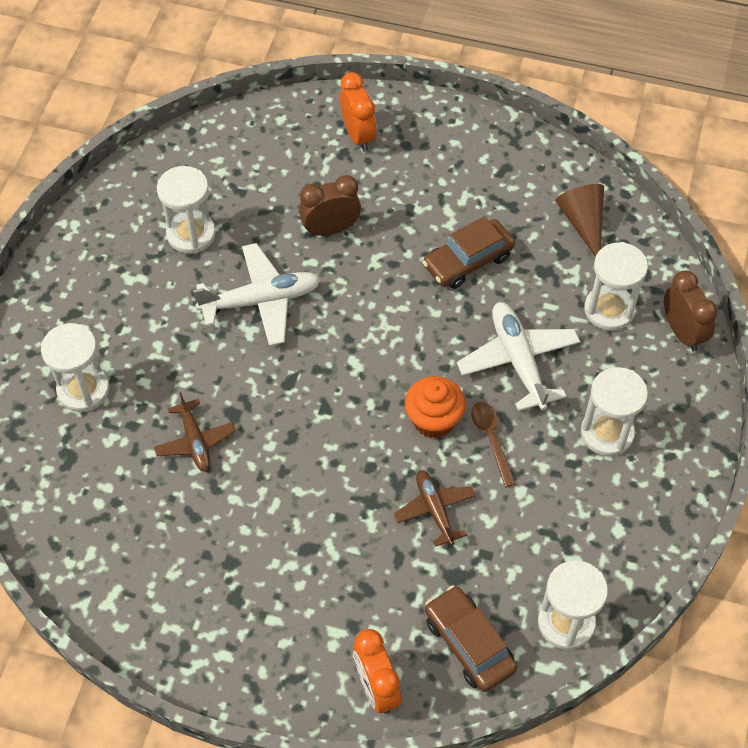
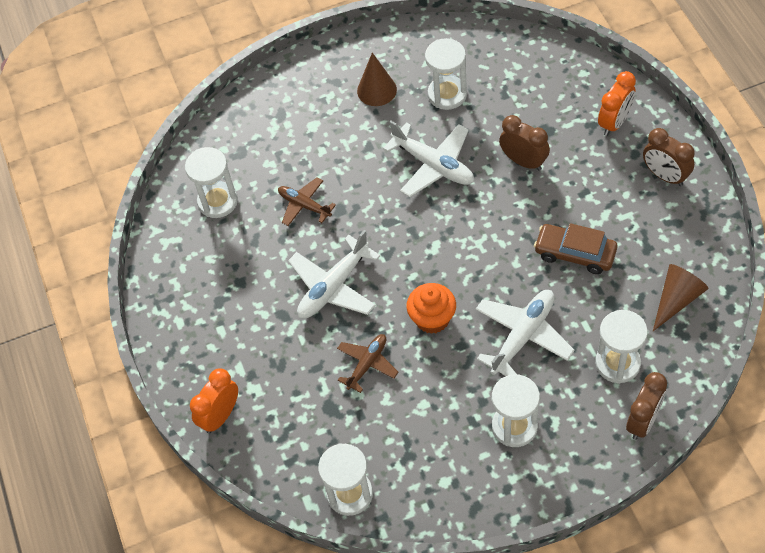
camera: 60 degrees right, 0 degrees up
(83, 390) = (289, 126): white hourglass -> white hourglass (218, 201)
(122, 286) = (377, 90): none -> brown cone
(195, 441) = (304, 205): brown plane -> brown plane turned 90 degrees clockwise
(318, 480) = (333, 287): none -> white plane
(450, 141) = (665, 176): none -> brown clock
(469, 644) = (289, 447): brown car -> none
(491, 439) = (447, 361): brown spoon -> none

